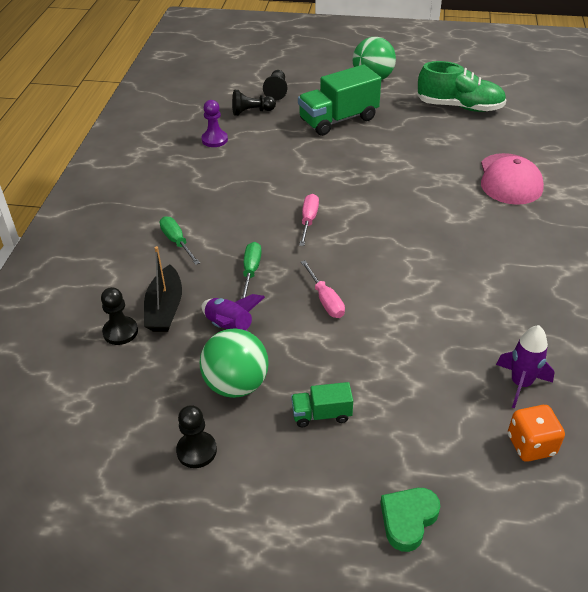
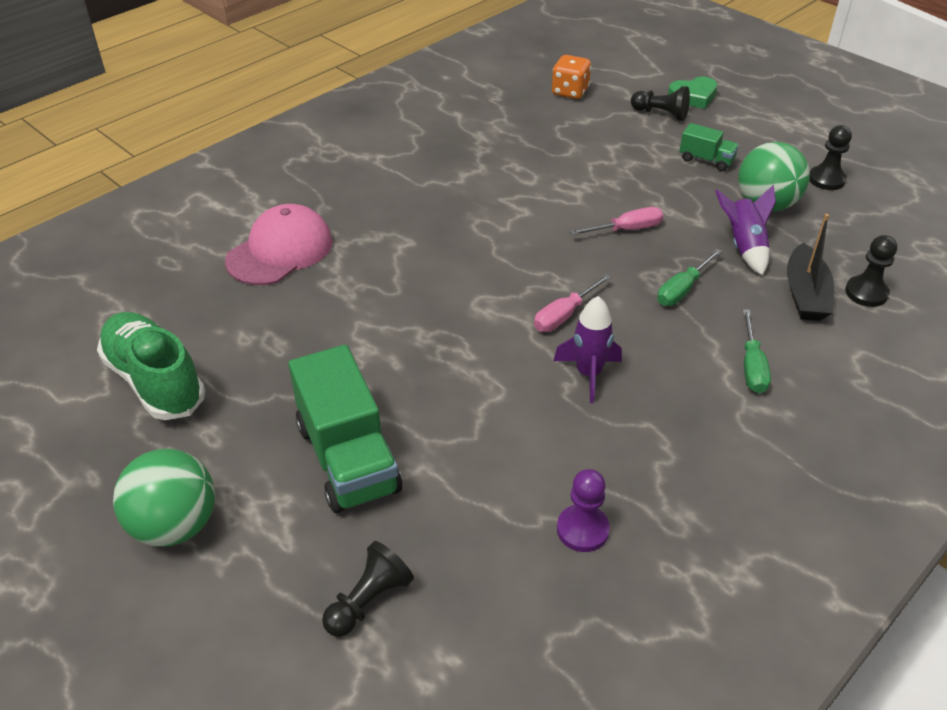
camera: 145 degrees left, 0 degrees up
(165, 308) = (805, 294): black boat -> black boat turned 150 degrees clockwise
(251, 112) = (464, 567): black pawn -> black pawn (661, 114)
(325, 300) = (626, 229): pink screwdriver -> pink screwdriver turned 60 degrees clockwise
(338, 120) = (348, 458): green truck -> green truck turned 60 degrees clockwise
(520, 384) = (531, 116): purple rocket -> purple rocket (588, 374)

